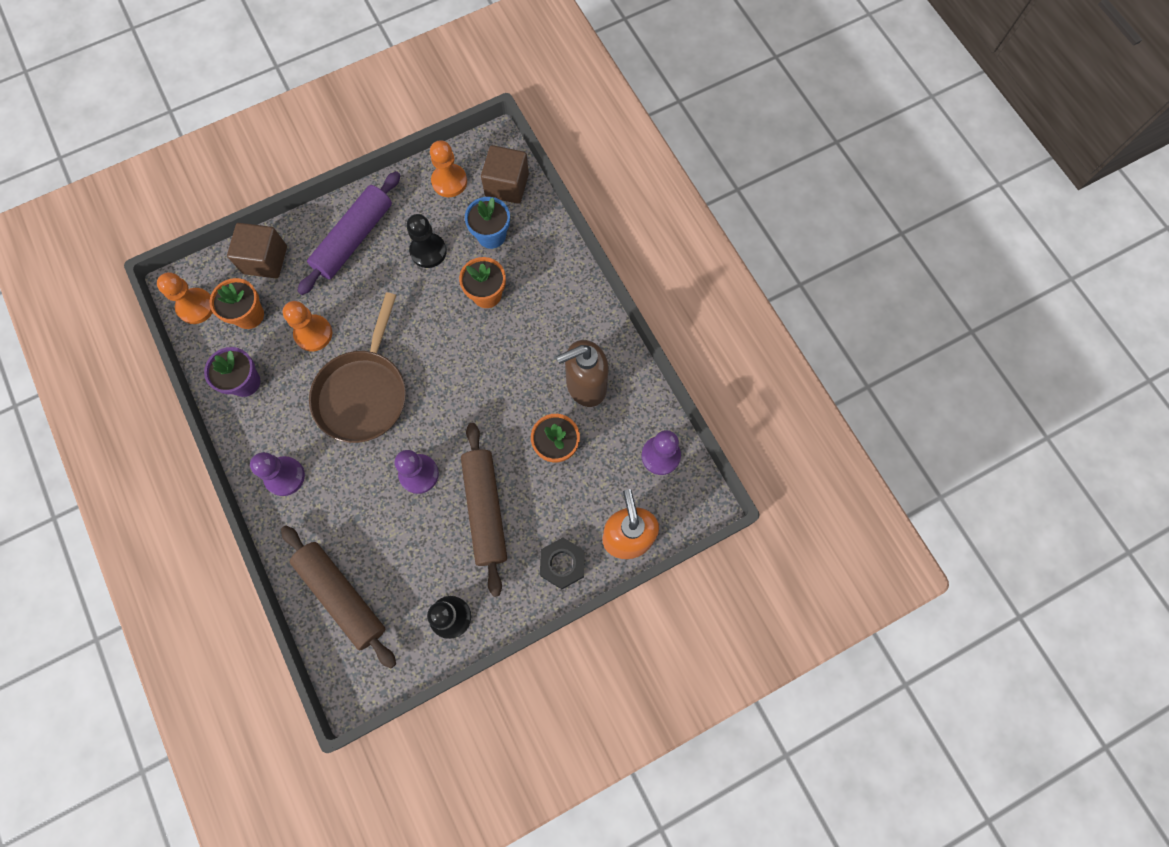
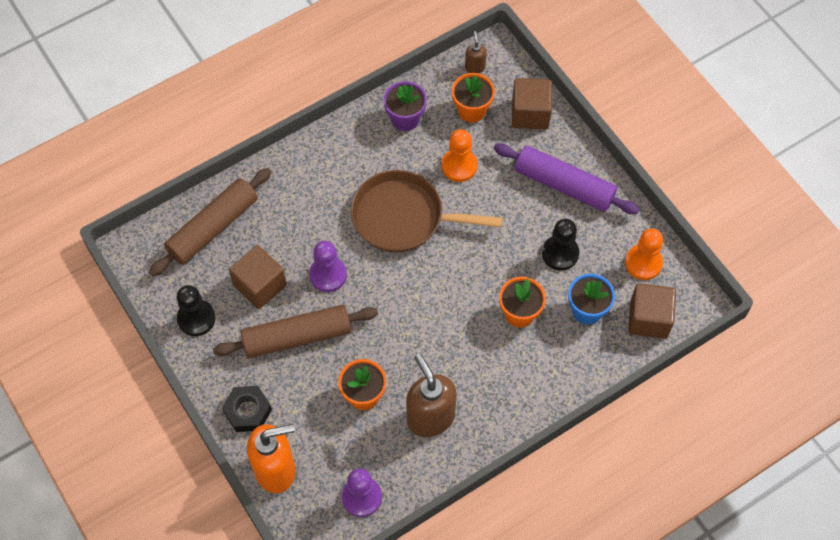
camera: 85 degrees right, 10 degrees down
(196, 307) = (475, 67): orange pawn -> brown soap dispenser
(285, 476) = (319, 165): purple pawn -> none
(420, 546) = (260, 285): none -> brown cube

